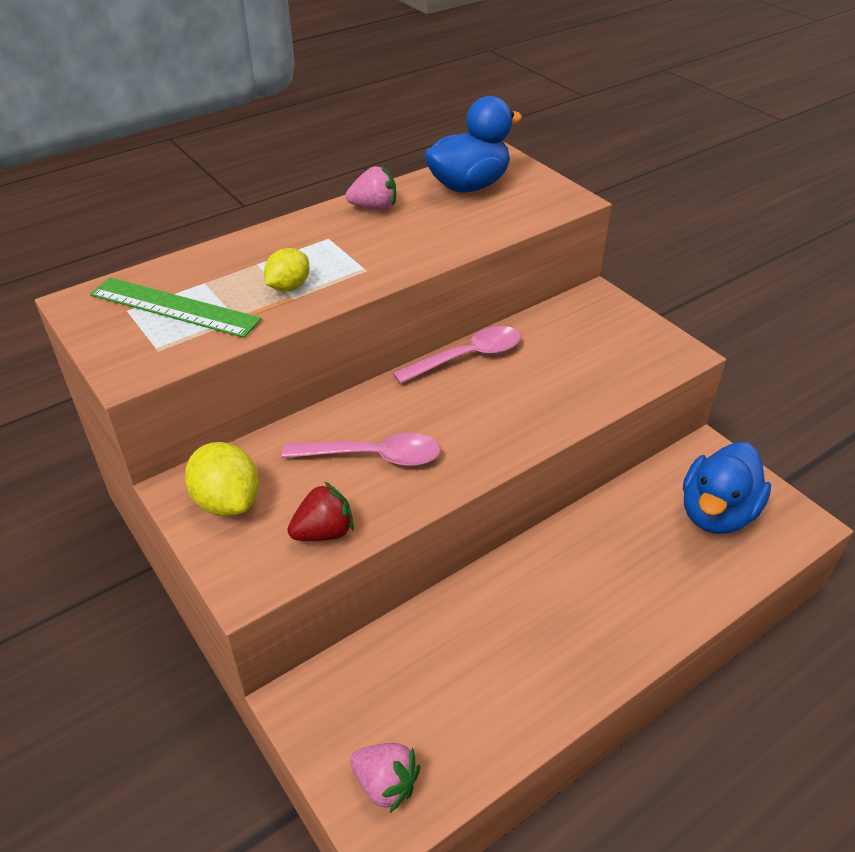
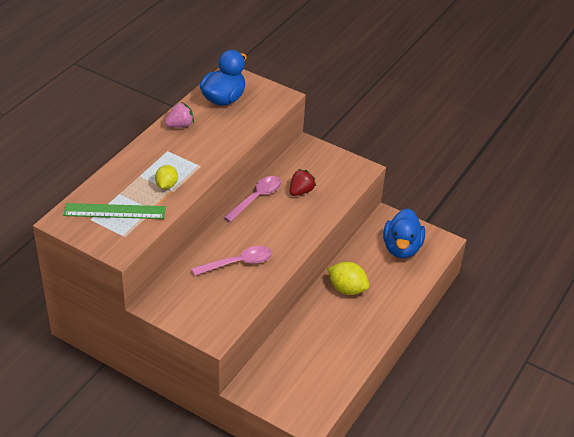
camera: 25 degrees left, 0 degrees up
(227, 501) = (180, 304): yellow lemon -> yellow lemon (347, 289)
(324, 532) = (236, 304): red strawberry -> red strawberry (301, 191)
(385, 784) = (303, 407): pink strawberry -> none

